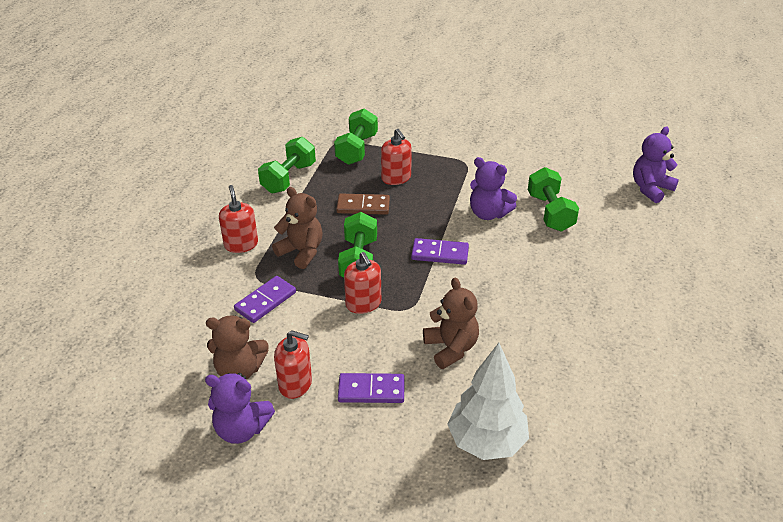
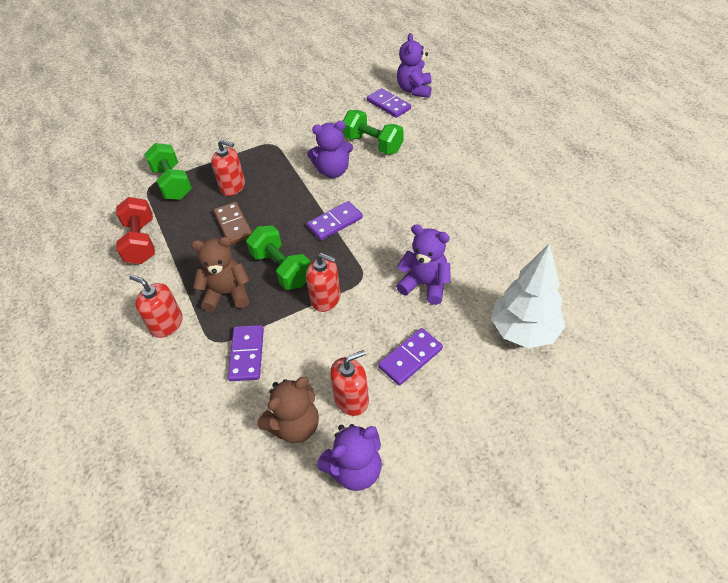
camera: 40 degrees left, 10 degrees up
(288, 178) = (141, 242): green dumbbell -> red dumbbell
(363, 206) = (233, 225): brown domino -> brown domino turned 75 degrees counterclockwise
(451, 348) = (425, 285): brown teddy bear -> purple teddy bear
(607, 188) = (388, 105): none -> purple domino

